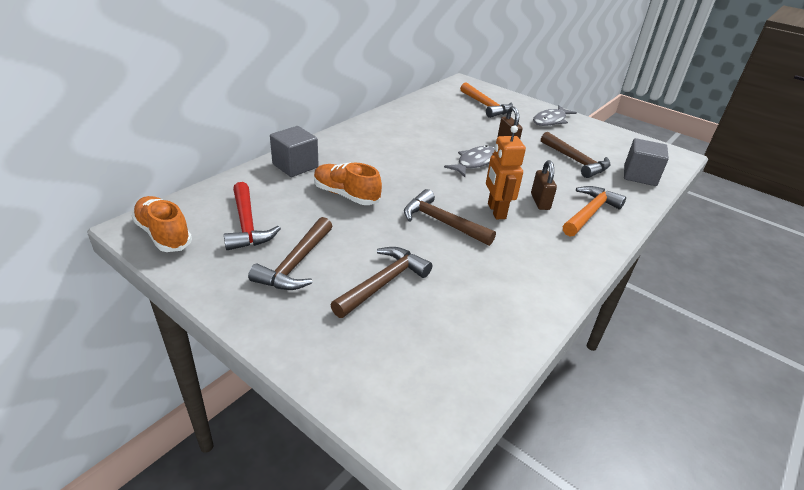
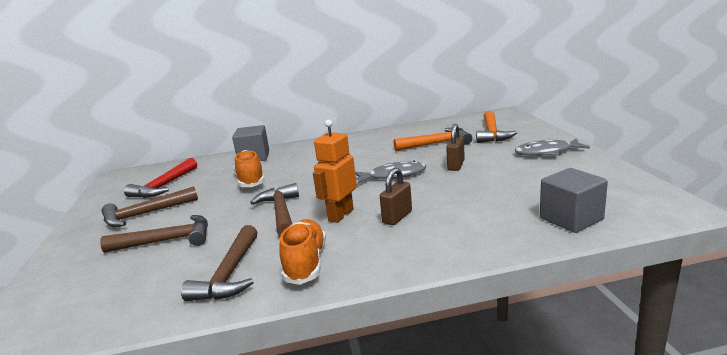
camera: 45 degrees right, 15 degrees down
(164, 234) = (119, 182): orange shoe -> orange shoe (305, 263)
(575, 161) = (507, 191): brown hammer -> brown hammer (229, 274)
(590, 213) = (433, 238): orange hammer -> orange hammer (436, 143)

